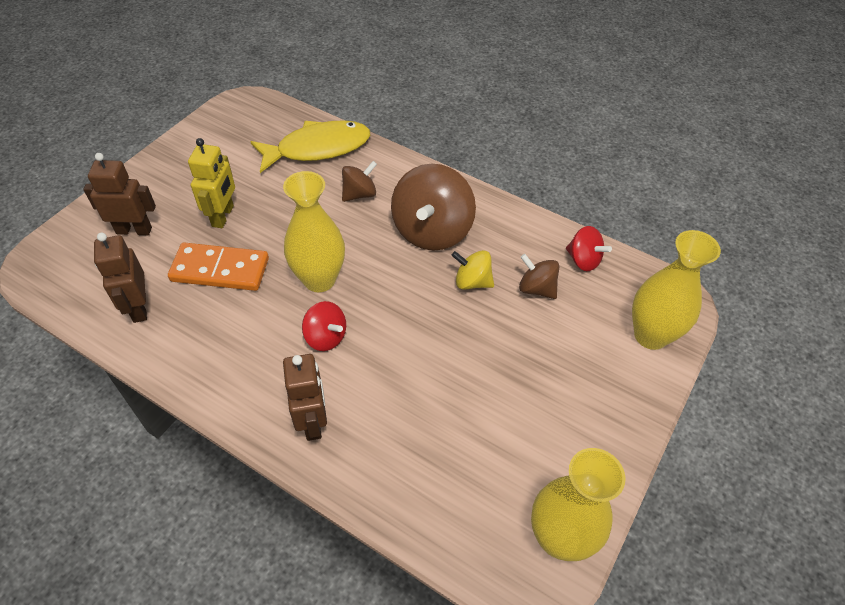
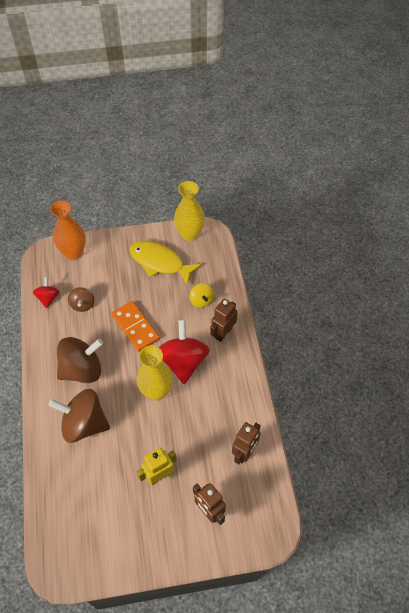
camera: 130 degrees left, 5 degrees up
(220, 269) = (191, 440): orange domino -> orange domino (135, 327)
(318, 148) = (64, 479): yellow fish -> yellow fish (160, 262)
(326, 337) = (183, 361): red spinning top -> red spinning top, size x1.92
(359, 194) = (84, 424): brown spinning top -> brown spinning top, size x1.92
(472, 282) = (100, 330): yellow spinning top -> yellow spinning top (201, 300)
(650, 335) = (74, 253): yellow vase -> orange vase

